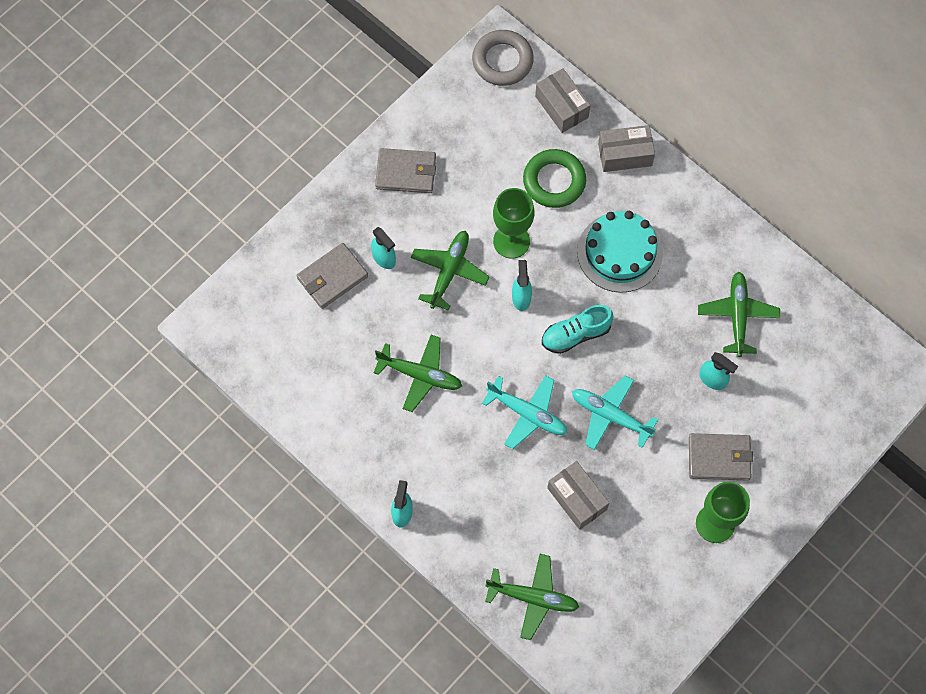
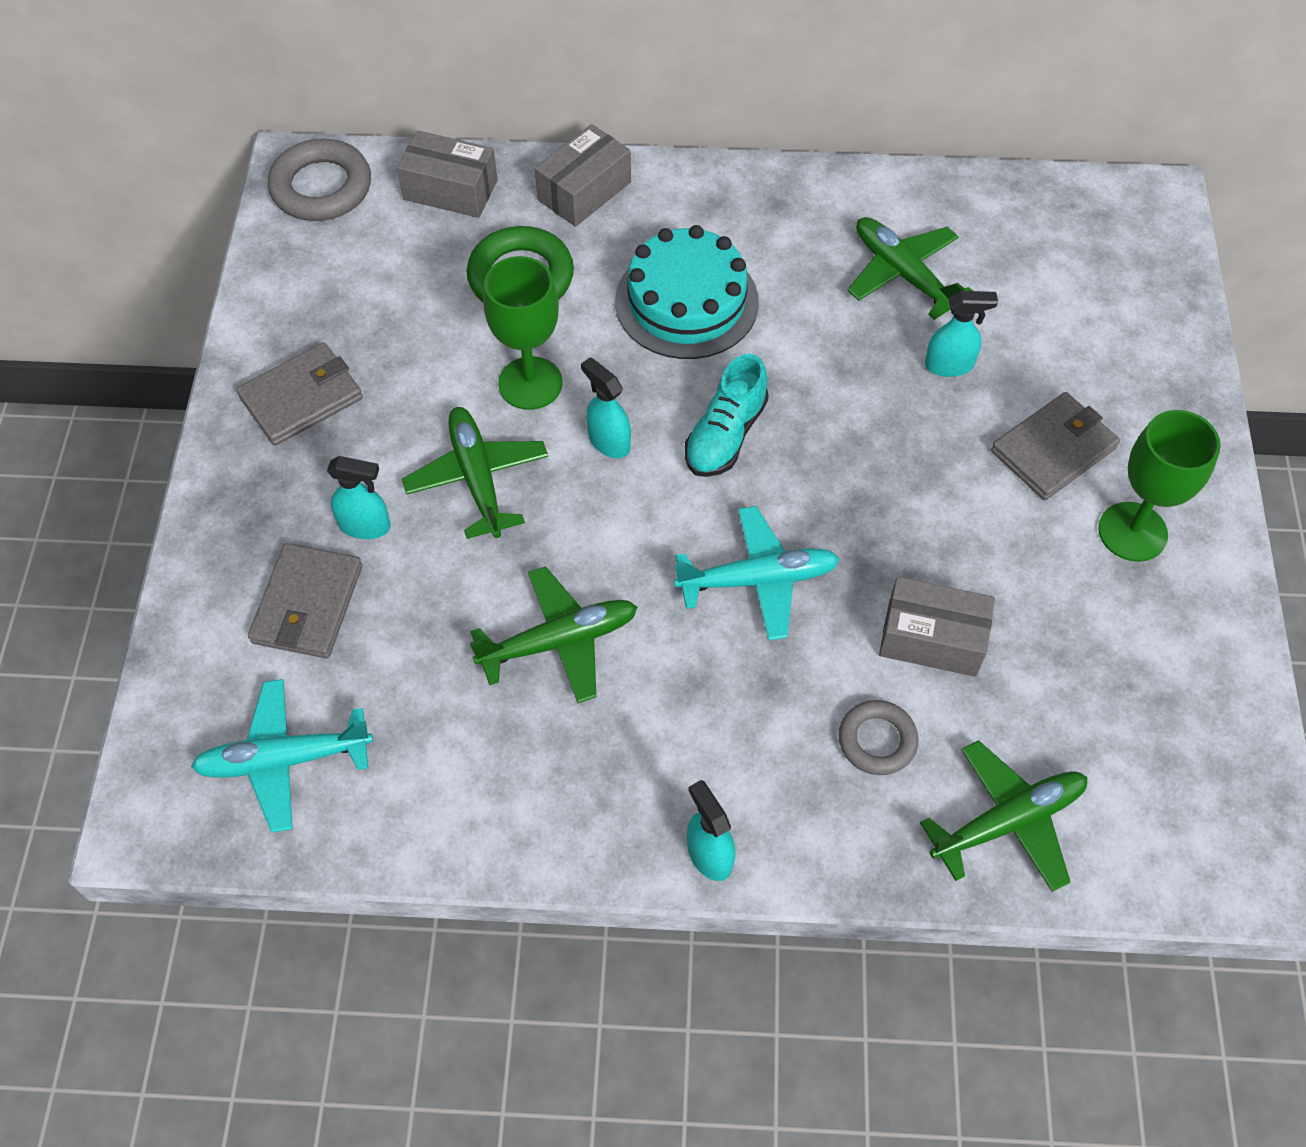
camera: 40 degrees left, 10 degrees down
(512, 522) = (877, 740): none -> grey ring
(610, 415) = (869, 500): turquoise plane -> turquoise plane (284, 759)

